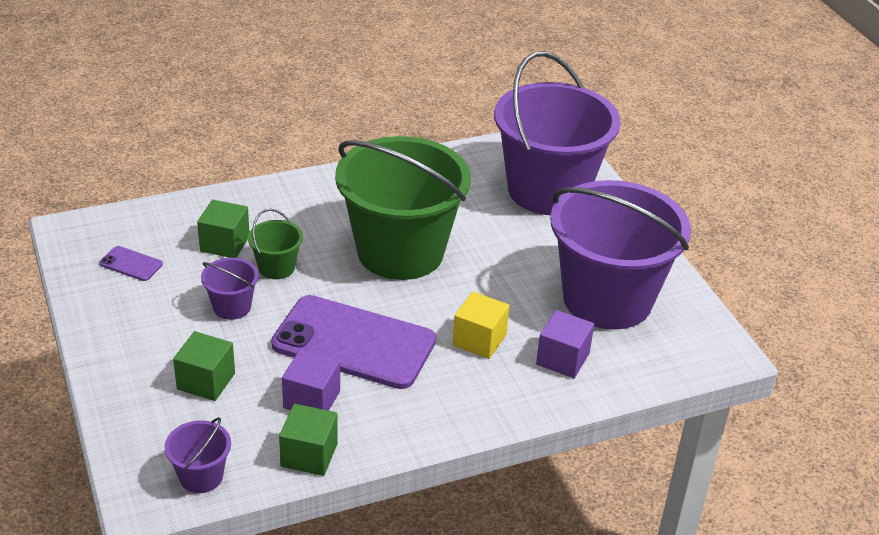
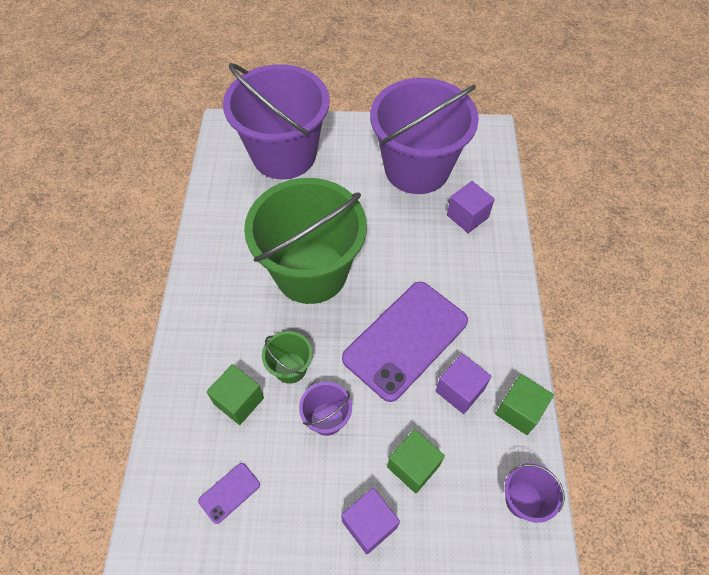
camera: 65 degrees left, 20 degrees up
(133, 363) = (369, 524): none -> purple cube
(479, 340) = (431, 257): yellow cube -> none

